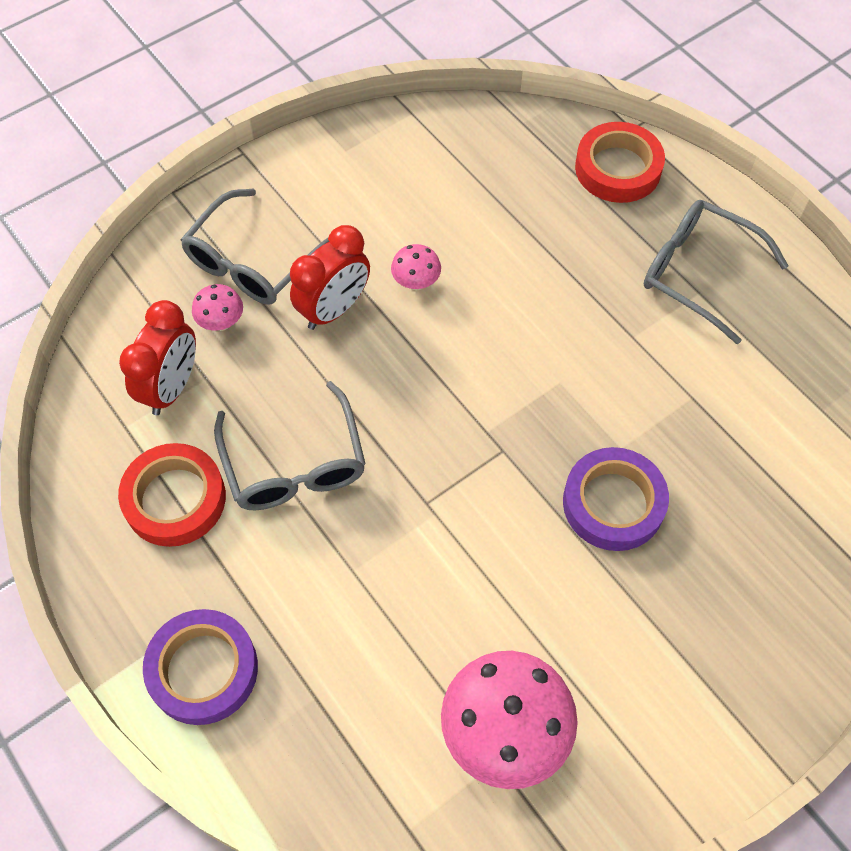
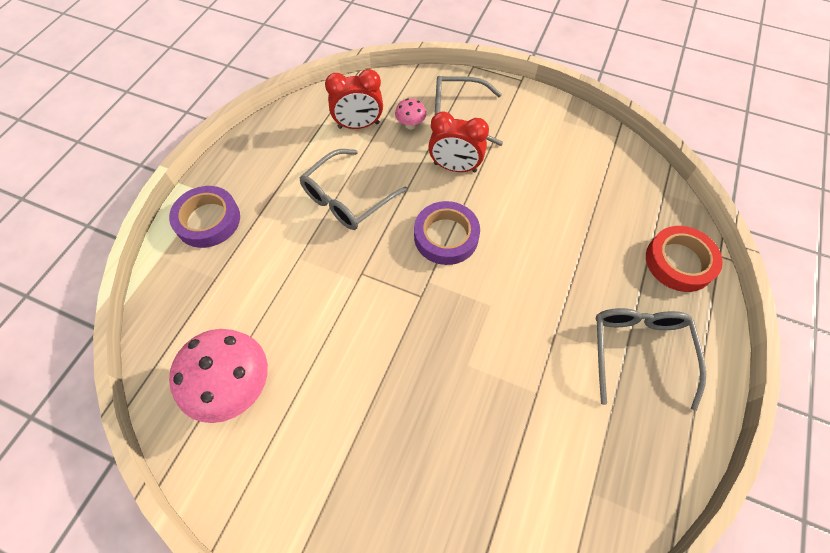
camera: 60 degrees right, 0 degrees up
(175, 499) = (296, 159): red tape -> none
(416, 282) = (502, 196): pink mushroom -> none
(613, 503) = (423, 378): purple tape -> purple tape (446, 236)

